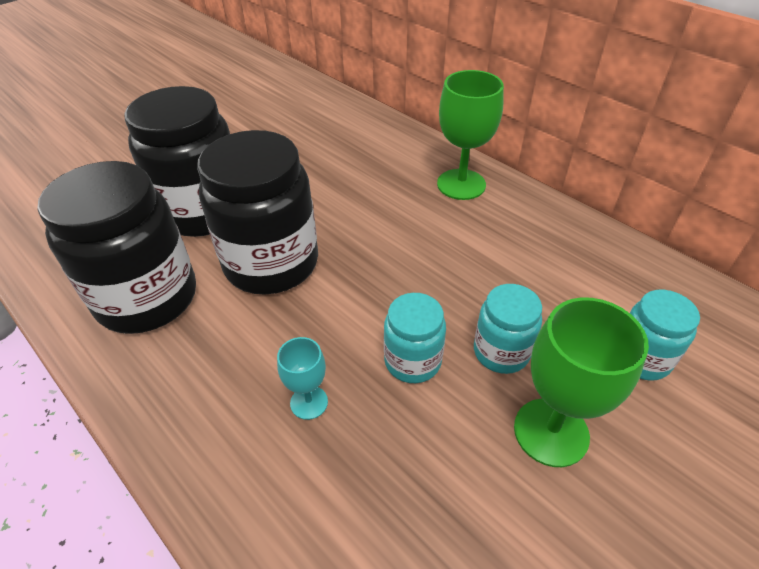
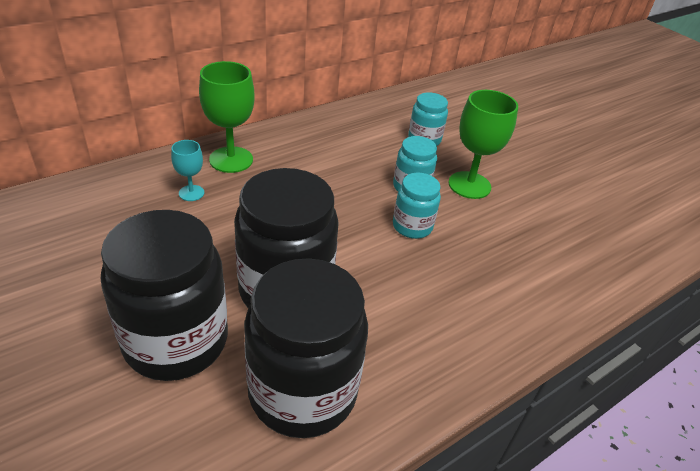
camera: 85 degrees left, 5 degrees down
(309, 402) = (440, 283): turquoise goblet -> turquoise goblet (191, 193)

